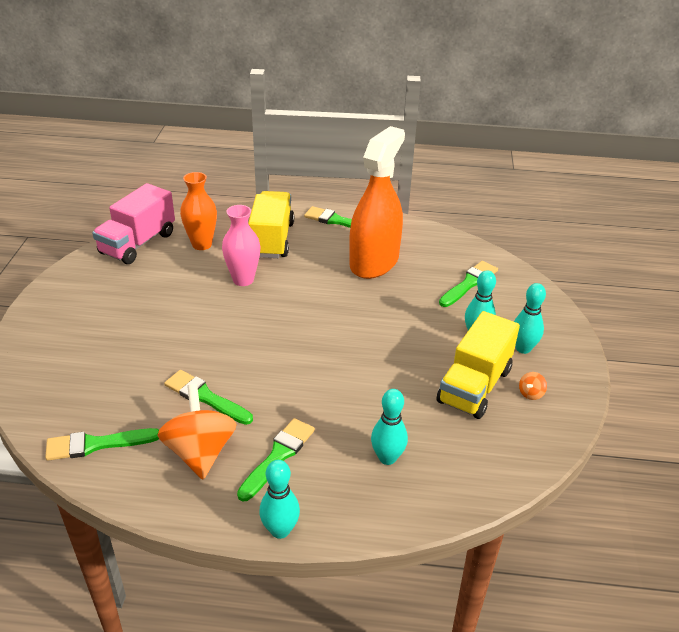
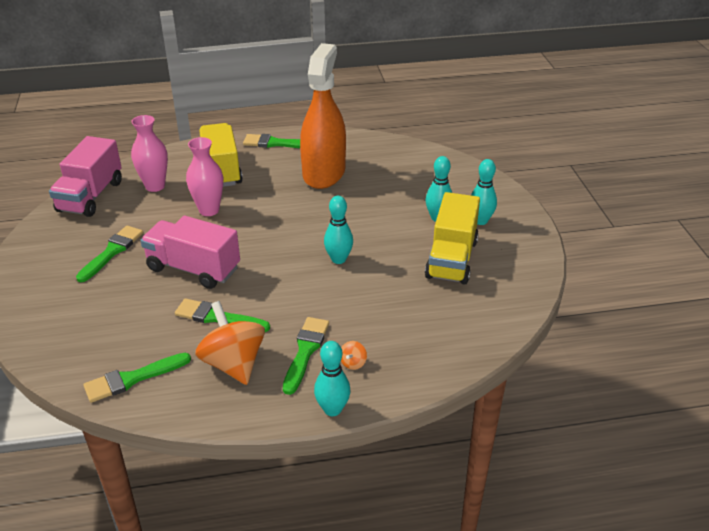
camera: 15 degrees left, 0 degrees up
(202, 244) = (155, 186): orange vase -> pink vase
(203, 339) = (193, 269): none -> pink truck
(387, 458) = (401, 332): turquoise bowling pin -> turquoise bowling pin (338, 259)
(469, 283) = (415, 176): green brush -> green brush (112, 252)
(531, 394) = (500, 256): orange spinning top -> orange spinning top (353, 363)

